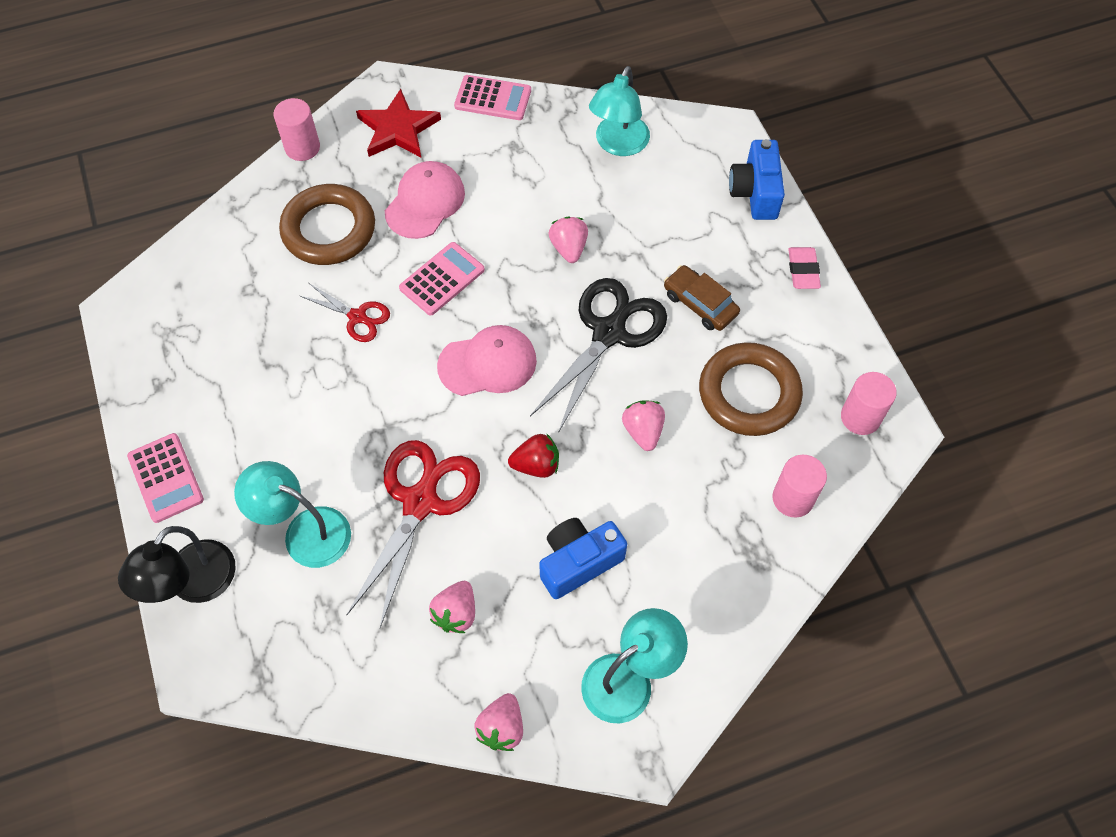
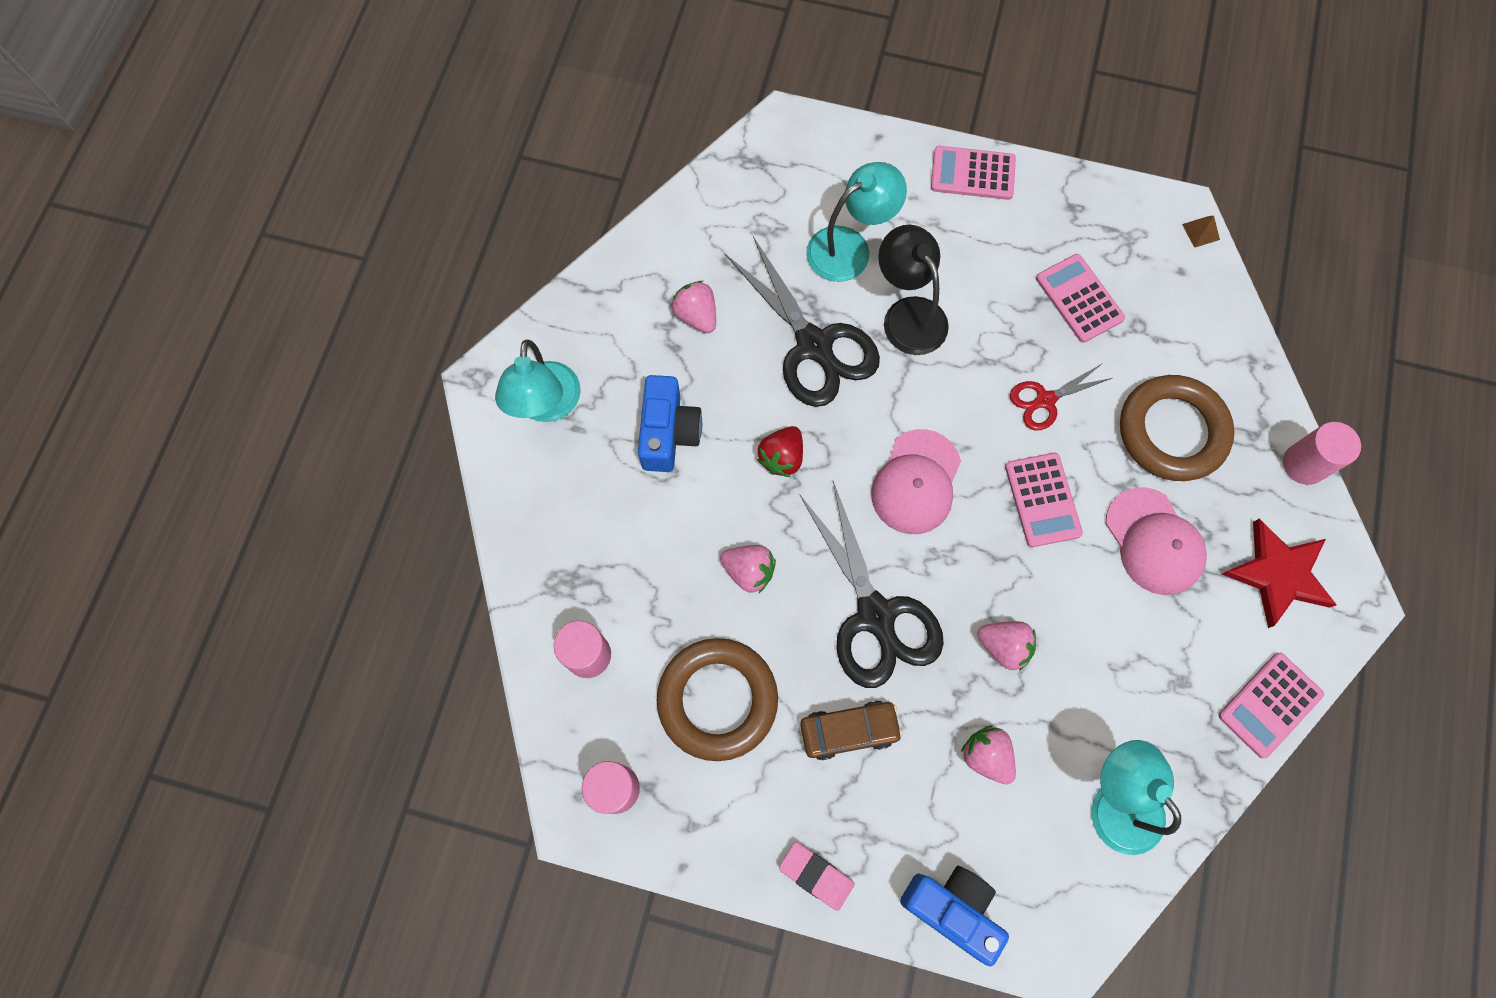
camera: 125 degrees right, 10 degrees up
(130, 288) = (1200, 231): none -> brown pyramid
(193, 584) = (860, 151): black lamp -> black lamp (908, 314)
(248, 339) = (1079, 298): none -> pink calculator
(420, 502) = (814, 345): red scissors -> black scissors
(501, 728) = (584, 294): pink strawberry -> pink strawberry (986, 756)

